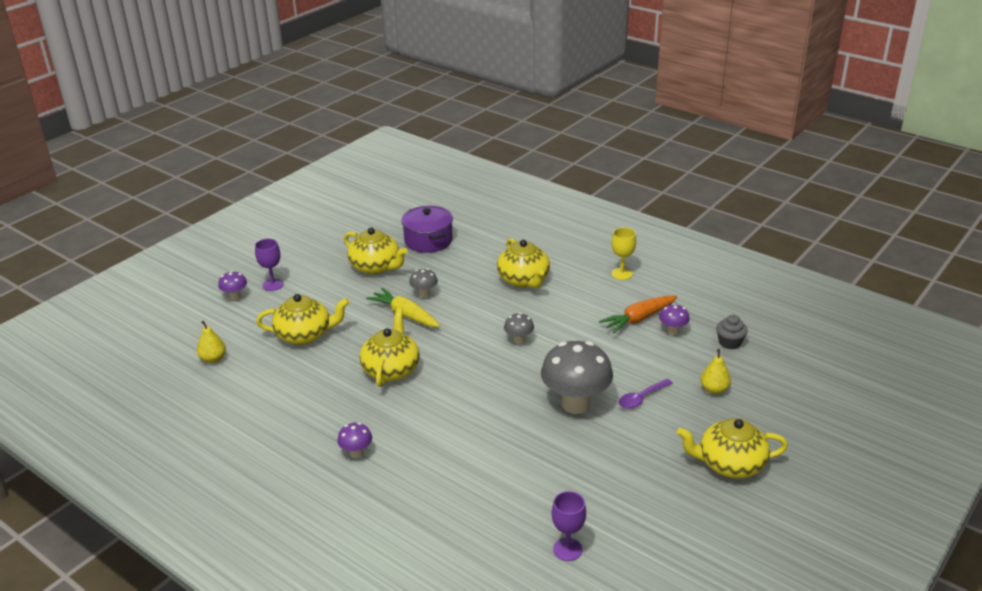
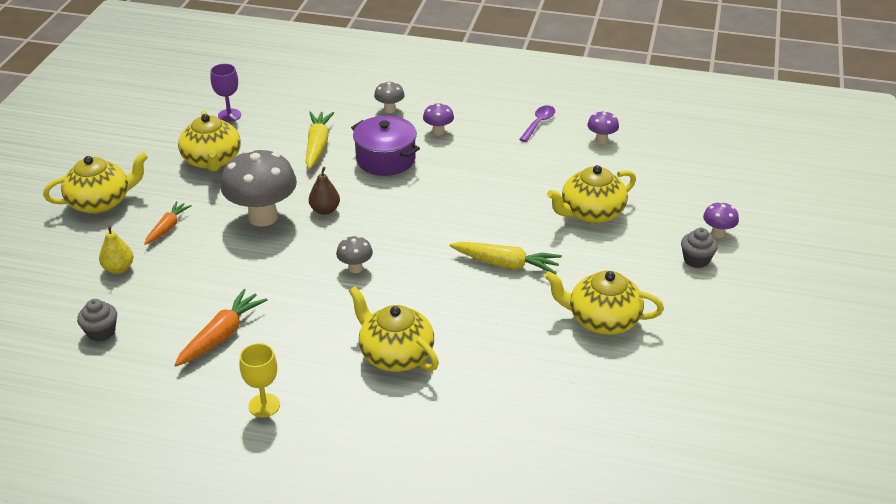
camera: 155 degrees right, 5 degrees up
(213, 359) = (651, 168): yellow pear -> none
(273, 285) = (696, 260): purple goblet -> grey cupcake
(391, 369) = (468, 203): yellow teapot -> yellow teapot (212, 160)
(424, 294) = (507, 297): grey mushroom -> grey mushroom (389, 109)
(428, 240) = (573, 387): purple pot -> purple pot (385, 159)
(488, 472) = (317, 146): none -> yellow carrot
(517, 396) = (325, 210): none -> brown pear
(641, 398) = (196, 240): purple spoon -> purple spoon (538, 123)
(666, 417) = (167, 228): none -> orange carrot
(672, 331) = (175, 329): purple mushroom -> purple mushroom (601, 140)

